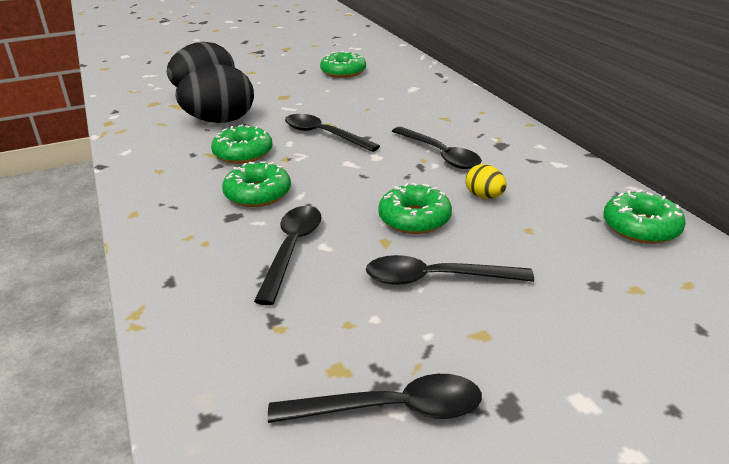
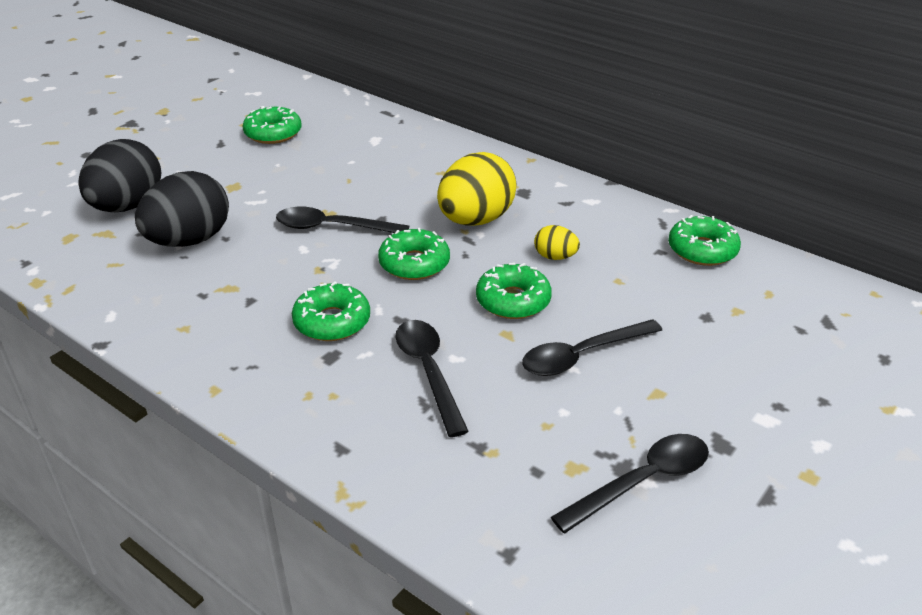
camera: 30 degrees left, 5 degrees up
(243, 153) = (263, 276): green donut -> green donut (414, 263)
(440, 154) = (475, 220): black spoon -> yellow egg

